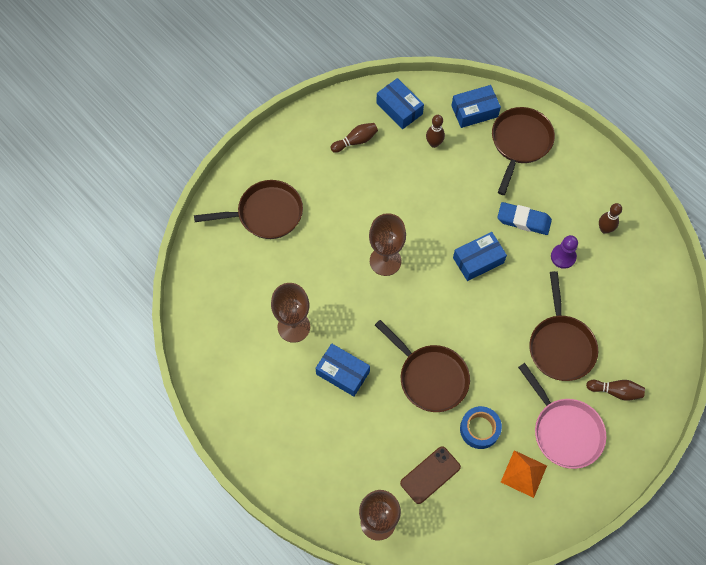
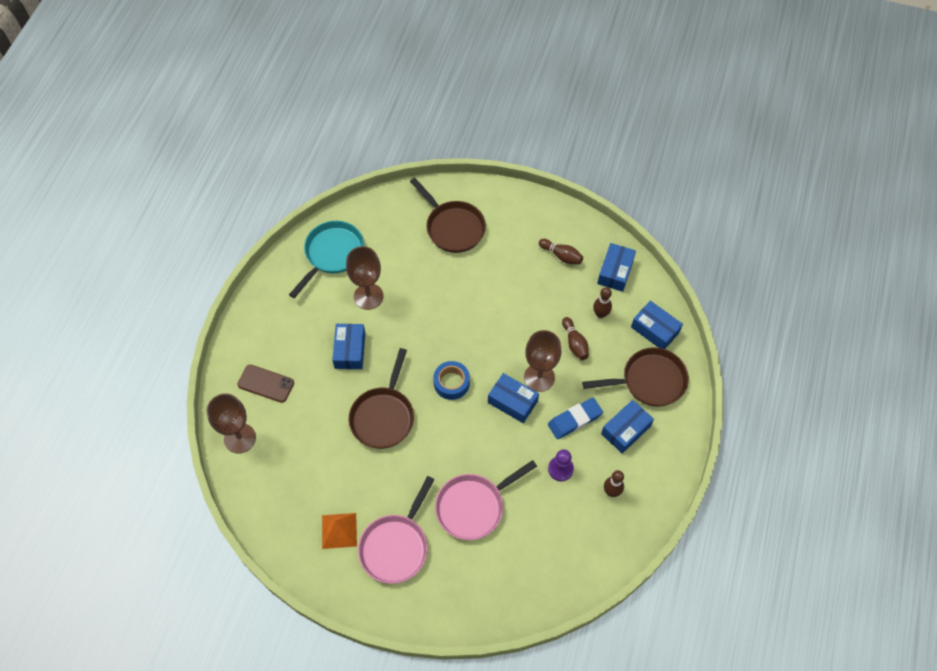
camera: 60 degrees right, 5 degrees down
(224, 337) = (332, 254): none -> turquoise pan
(385, 261) = (466, 332): brown goblet -> brown goblet (539, 377)
(430, 475) = (299, 458): brown phone -> brown phone (266, 384)
(479, 429) = (359, 476): blue tape -> blue tape (451, 383)
(523, 220) = (574, 420): blue eraser -> blue eraser turned 75 degrees clockwise
(555, 187) = (625, 430): none -> blue box
(560, 345) = (474, 506): brown pan -> pink pan
(615, 391) = (457, 573): brown bowling pin -> brown bowling pin (574, 343)

